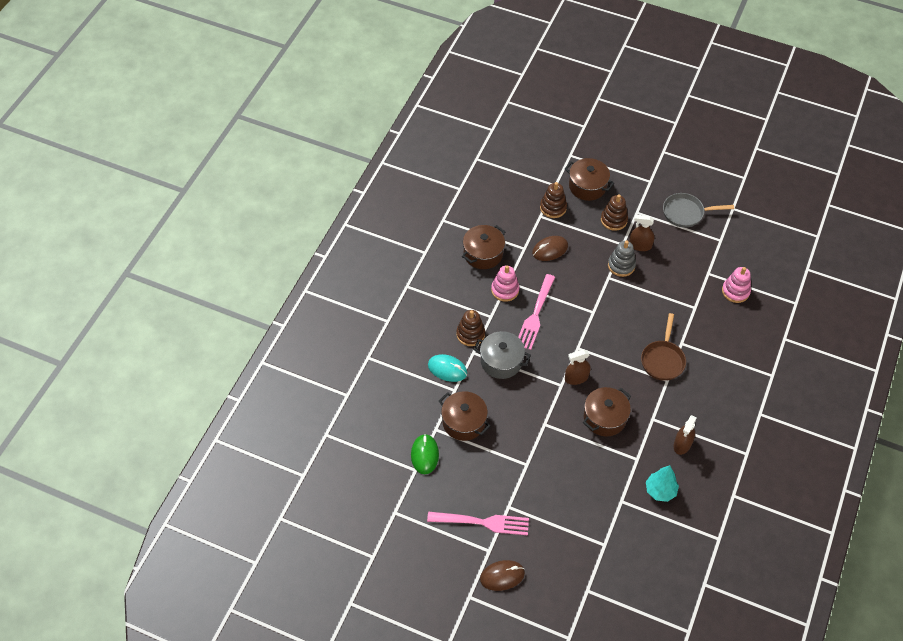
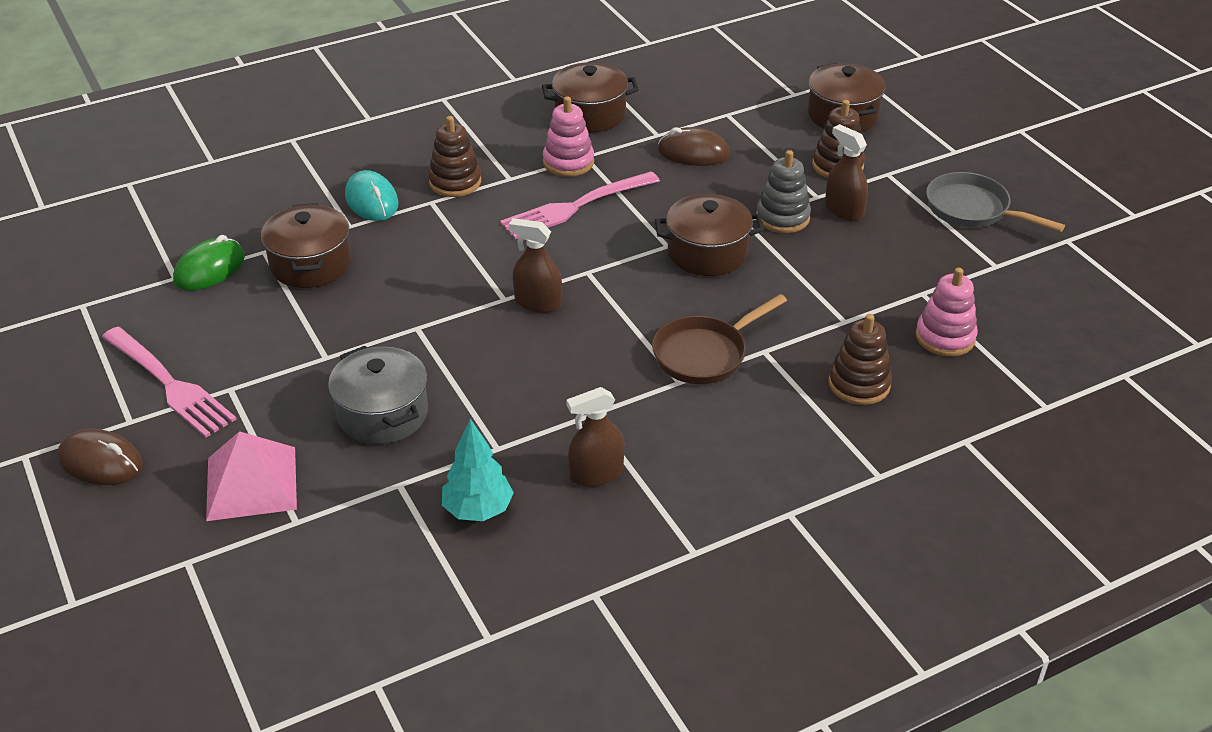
camera: 40 degrees right, 15 degrees down
(501, 361) = (455, 230): grey pot -> grey pot (382, 414)
(553, 208) = (758, 114): brown stacking toy -> brown stacking toy (859, 384)
(569, 541) = (251, 483): none -> pink pyramid
(604, 418) = (515, 371): brown pot -> brown pot (707, 253)

